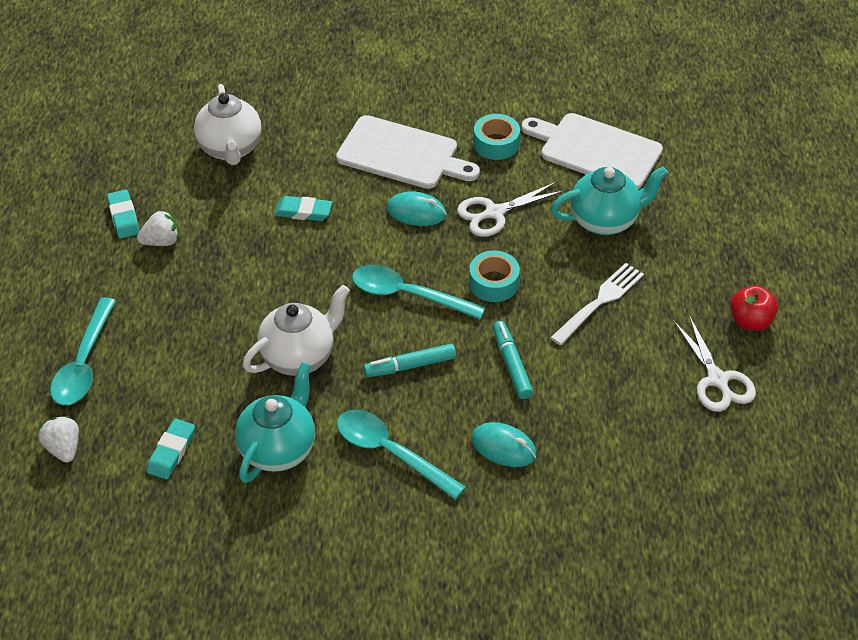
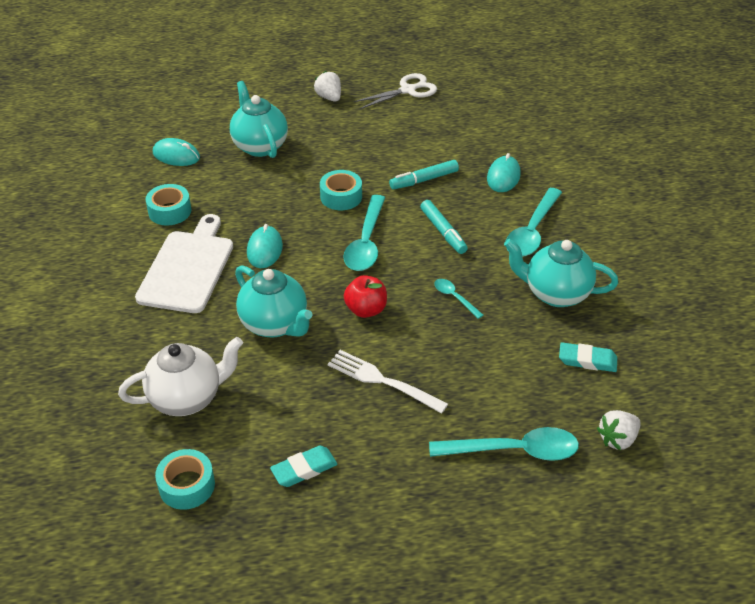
camera: 100 degrees left, 5 degrees down
(137, 146) = (187, 485): none -> turquoise tape
(161, 241) = (335, 426): white strawberry -> white strawberry (329, 97)
(299, 356) = (454, 297): white teapot -> turquoise spoon
(303, 212) = (275, 324): turquoise eraser -> turquoise teapot
(494, 213) = (259, 204): white scissors -> none
(596, 151) = (176, 155): white cutting board -> turquoise mouse
(599, 302) = (348, 143): white fork -> white fork (382, 381)
(750, 321) = (350, 79): red apple -> red apple (366, 310)

